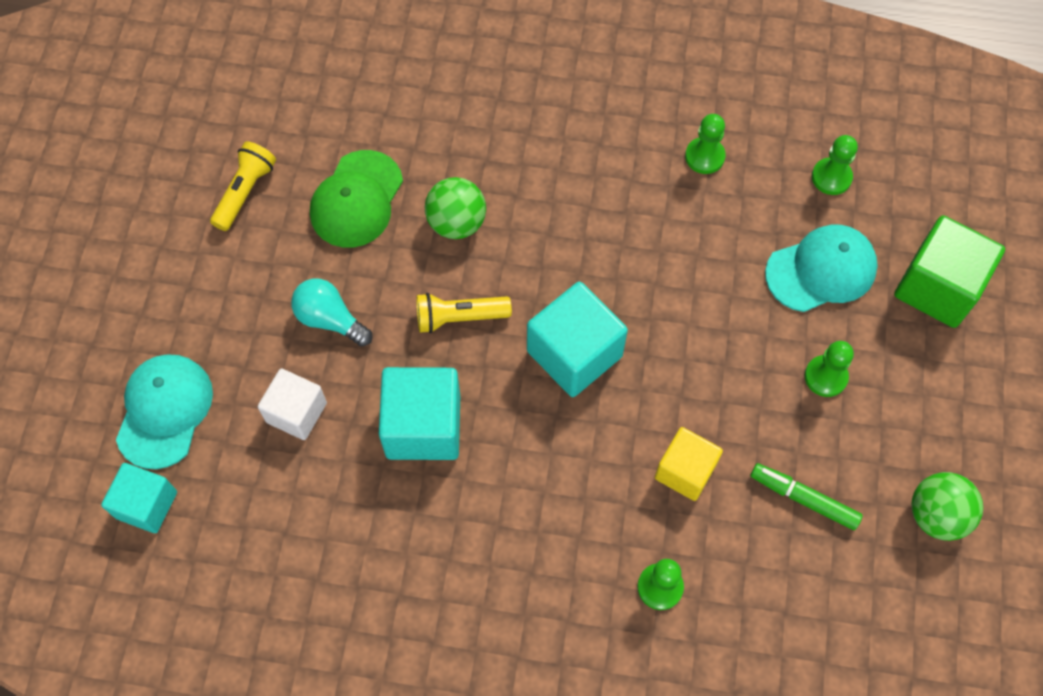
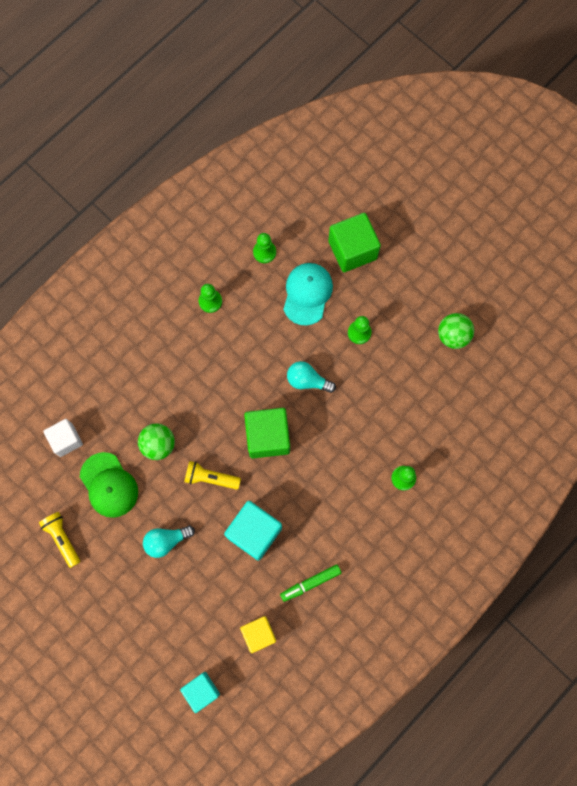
camera: 55 degrees left, 10 degrees up
(164, 411) = (158, 653): turquoise cap -> none
(296, 412) = (204, 588): white cube -> white cube (66, 440)
(459, 317) = (210, 478): yellow flashlight -> yellow flashlight turned 75 degrees clockwise
(574, 353) = (268, 437): turquoise cube -> green cube
(685, 471) = (359, 428): yellow cube -> yellow cube (258, 634)
(697, 353) = (307, 381): none -> turquoise light bulb
(803, 498) = (407, 386): green marker -> green marker (310, 583)

